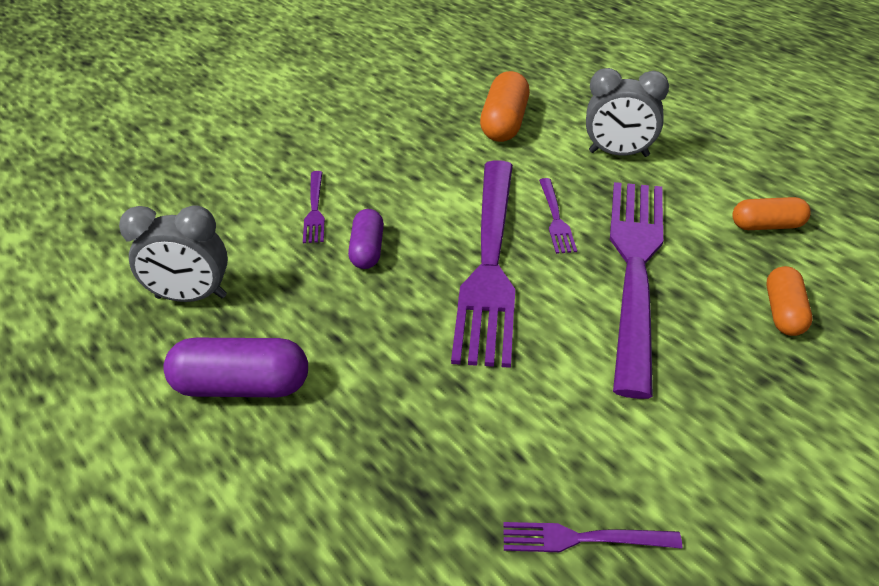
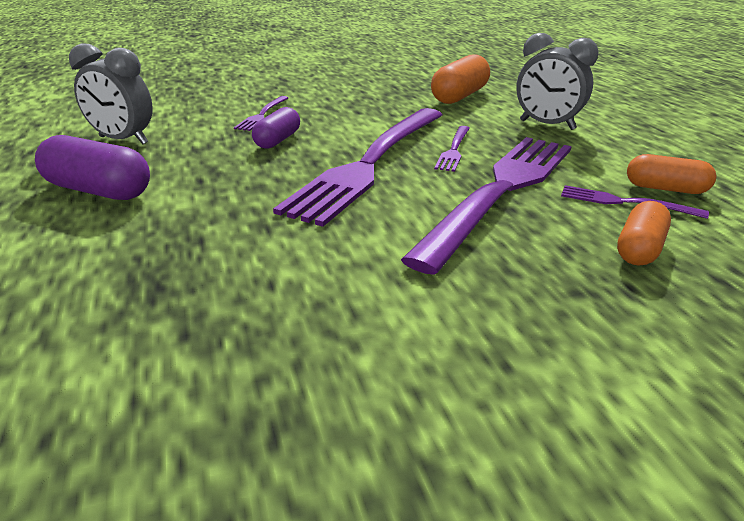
camera: 20 degrees right, 10 degrees down
(582, 539) = (267, 360): purple fork -> purple fork (625, 202)

